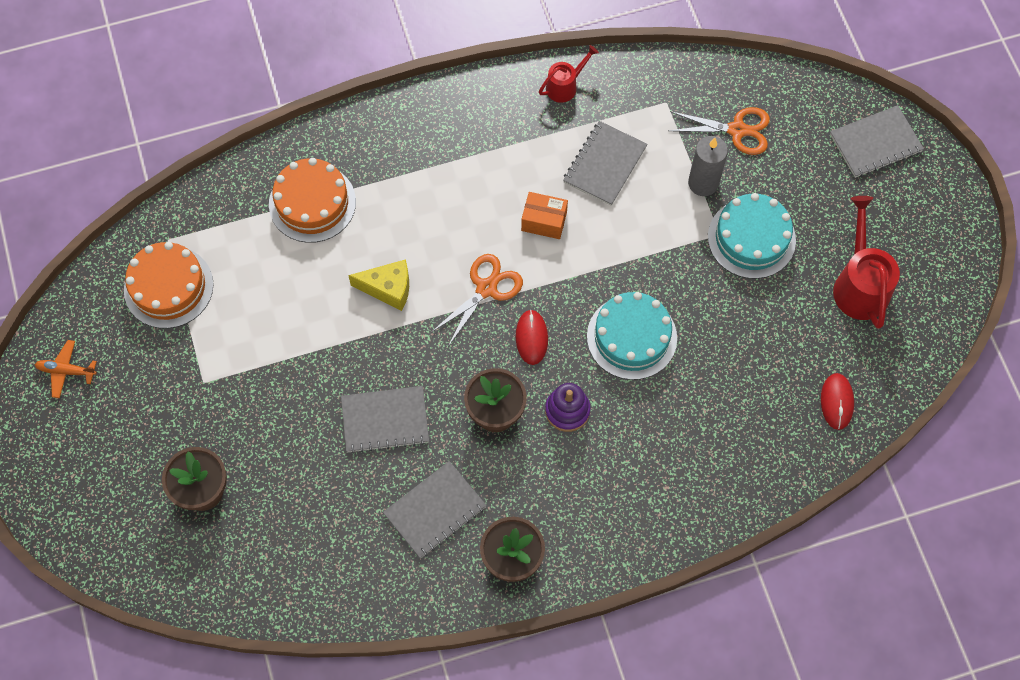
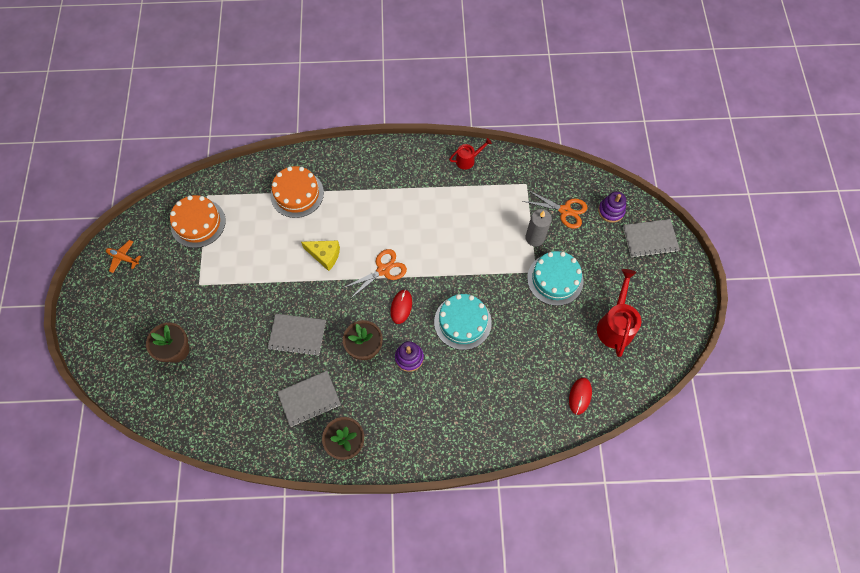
camera: 15 degrees right, 0 degrees up
(544, 221) = (430, 238): orange box -> none
(604, 164) = (477, 212): grey notebook -> none
(806, 114) = (611, 211): none -> purple stacking toy

